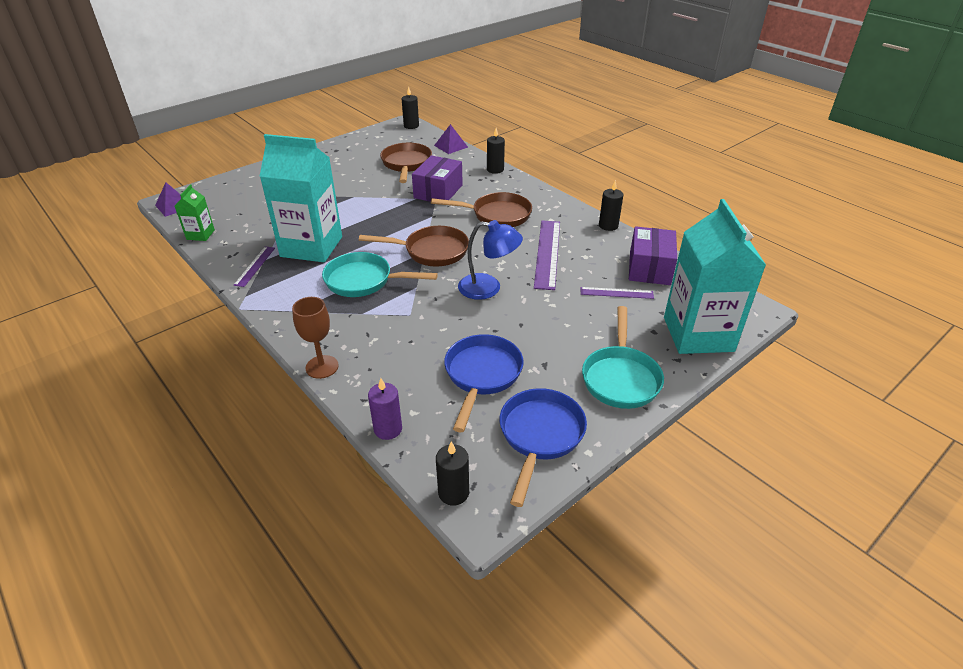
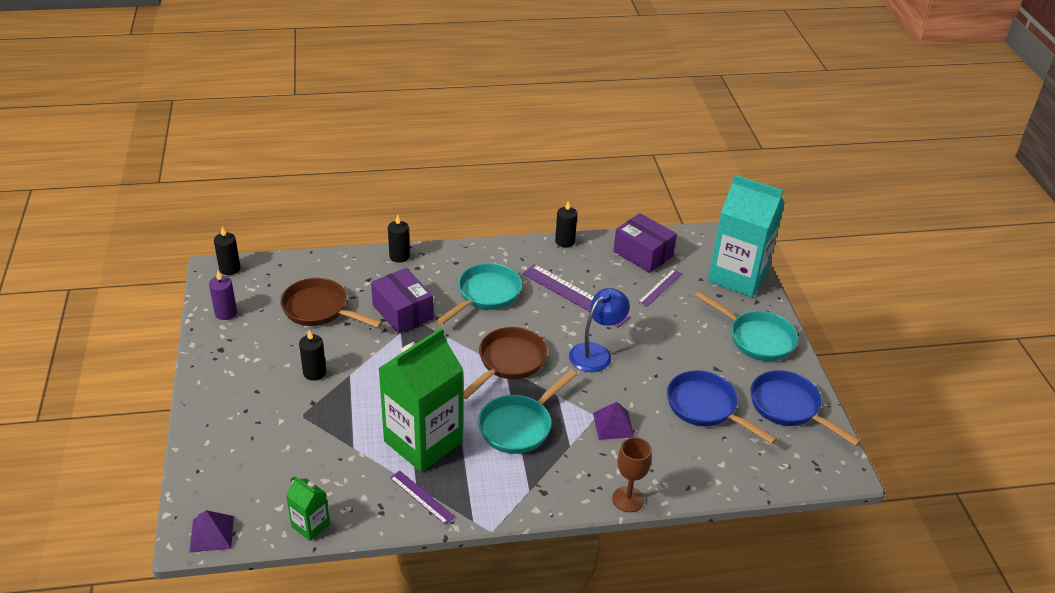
camera: 60 degrees left, 0 degrees up
(311, 246) = (423, 442): turquoise carton -> green carton
(388, 429) = (732, 486): purple candle -> purple candle (226, 313)
(451, 146) = (315, 262): purple pyramid -> purple pyramid (613, 424)
(453, 493) = (816, 476): black candle -> black candle (314, 372)
(496, 215) = (485, 295): brown pan -> turquoise pan

